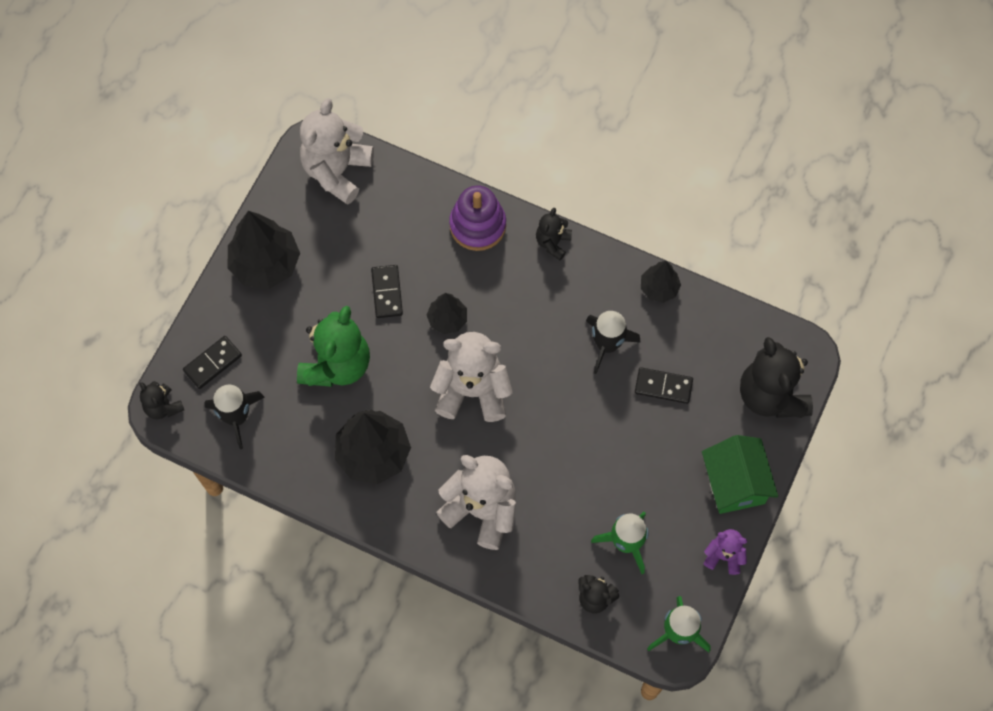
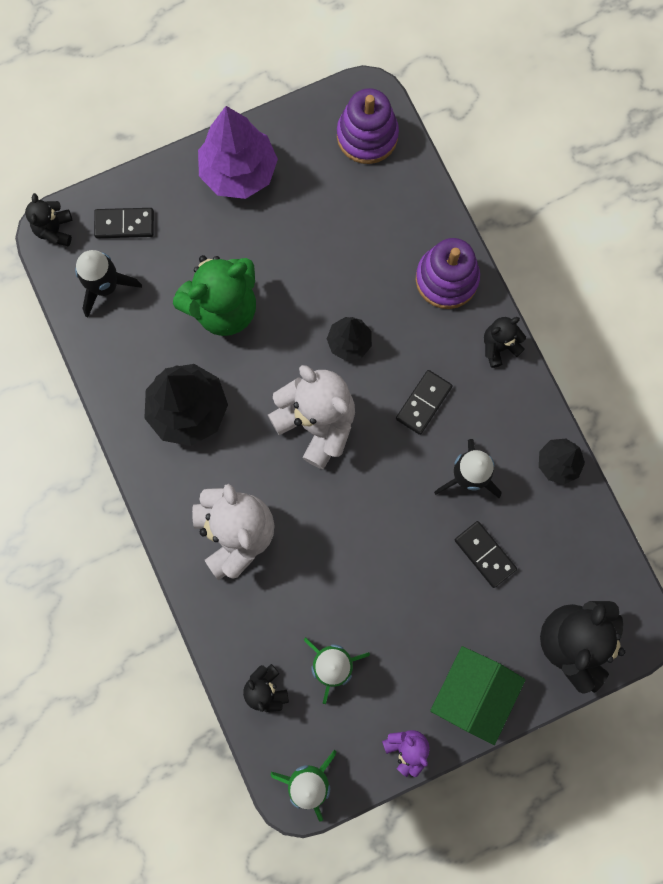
camera: 40 degrees right, 10 degrees up
(265, 264) = (239, 172): black tree -> purple tree
(337, 171) = (367, 136): white teddy bear -> purple stacking toy
(387, 292) = (318, 277): black domino -> black domino (424, 403)

